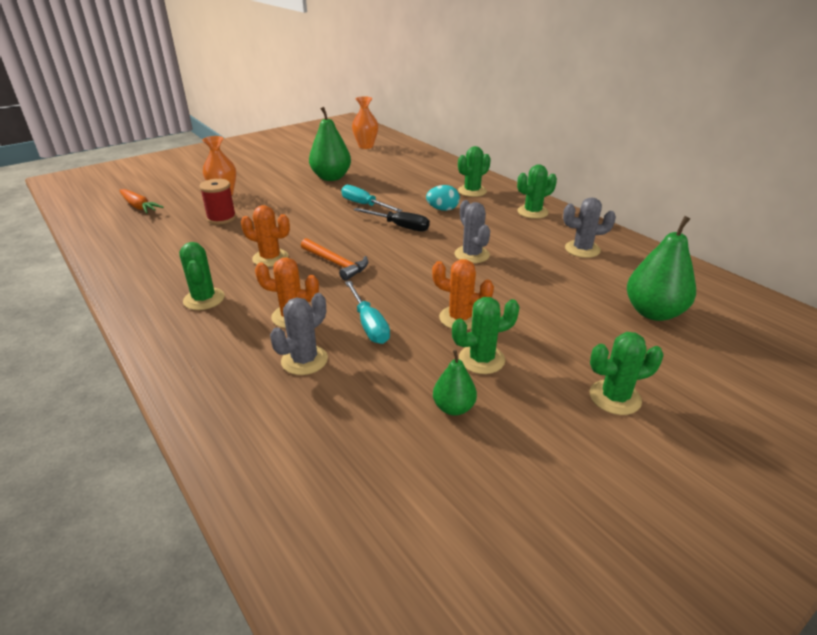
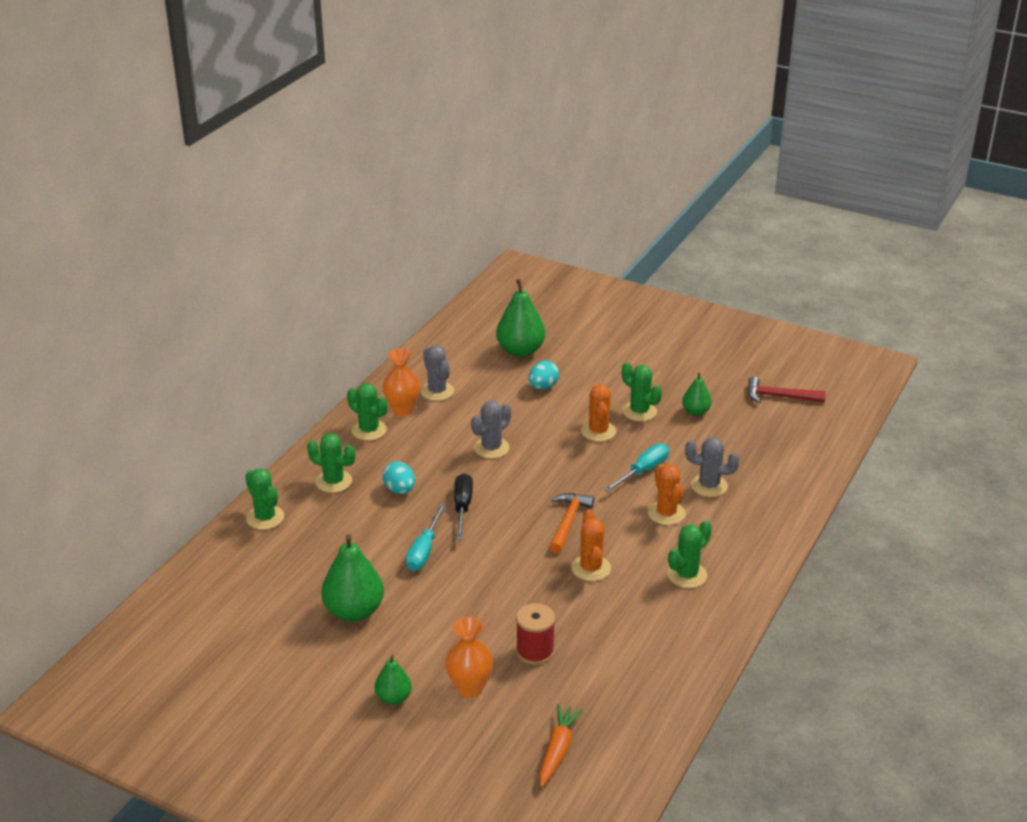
camera: 115 degrees left, 0 degrees up
(248, 176) = (393, 698): none -> green pear
(366, 146) = (204, 626): orange vase -> orange vase (402, 410)
(440, 527) = (779, 396): none -> red hammer
(567, 307) = (543, 387): none -> turquoise egg
(615, 397) = (633, 358): green cactus -> green cactus (265, 518)

